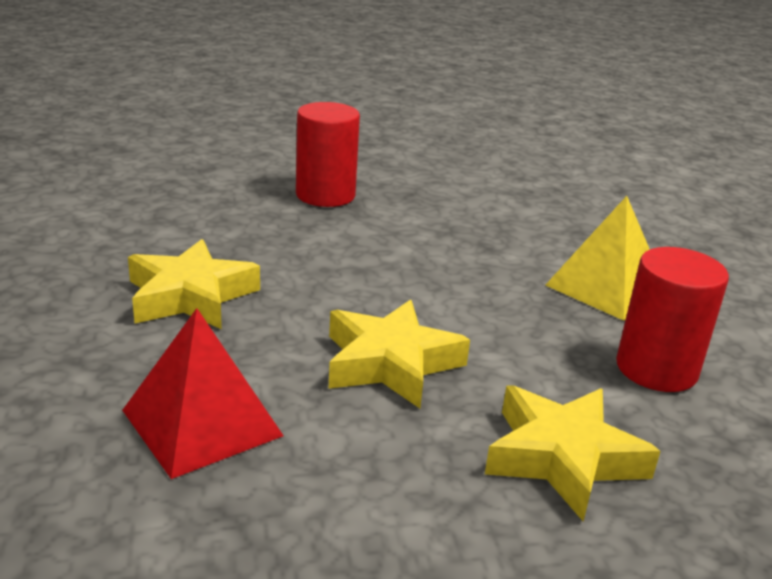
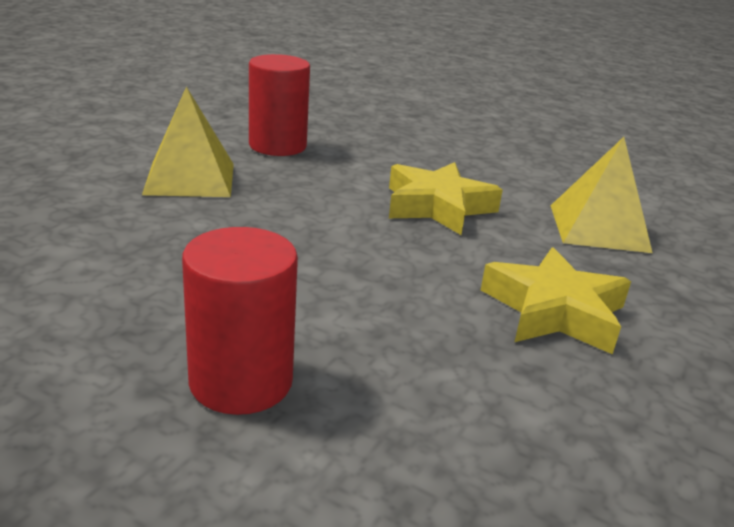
camera: 140 degrees left, 0 degrees up
(202, 422) = (598, 228): red pyramid -> yellow pyramid
(563, 458) = (406, 148): yellow star -> none

